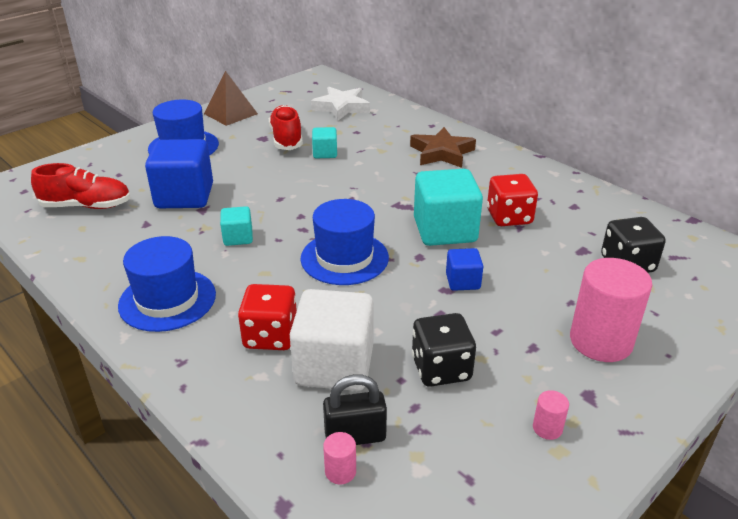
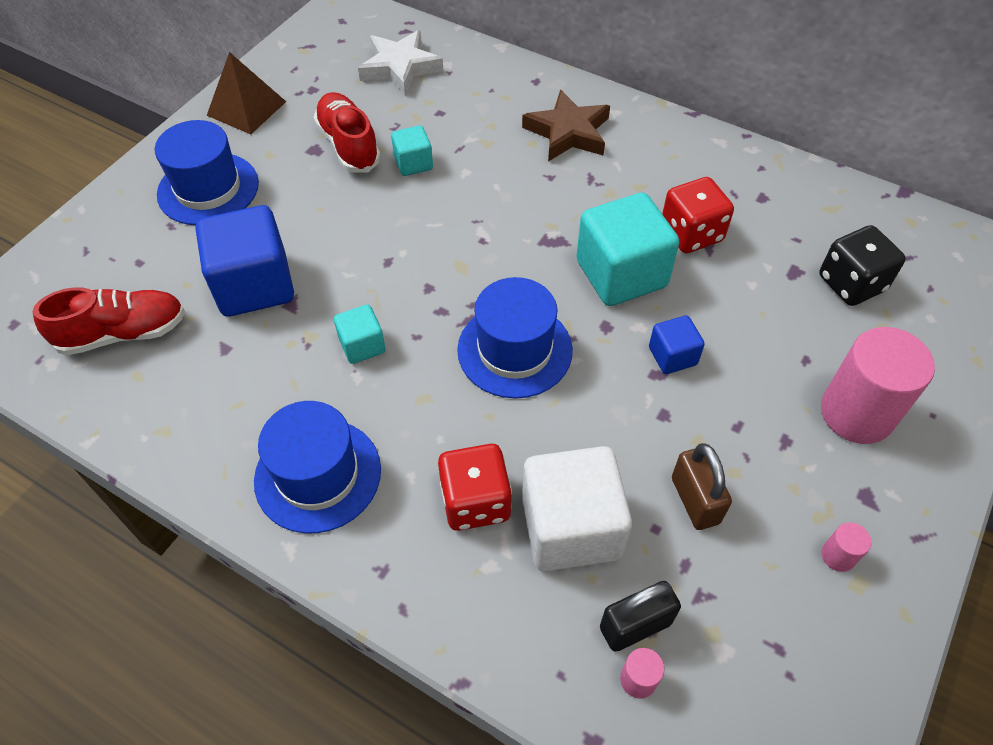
camera: 15 degrees left, 20 degrees up
(441, 369) = (695, 500): black dice -> brown padlock

